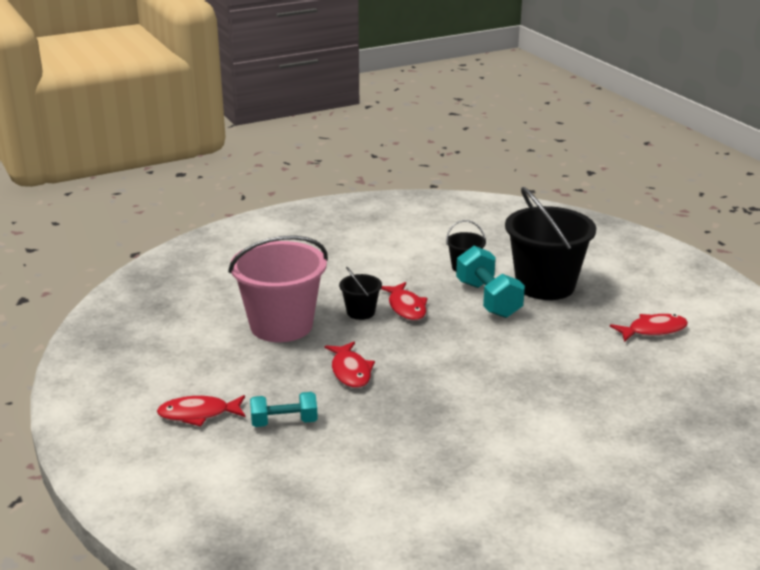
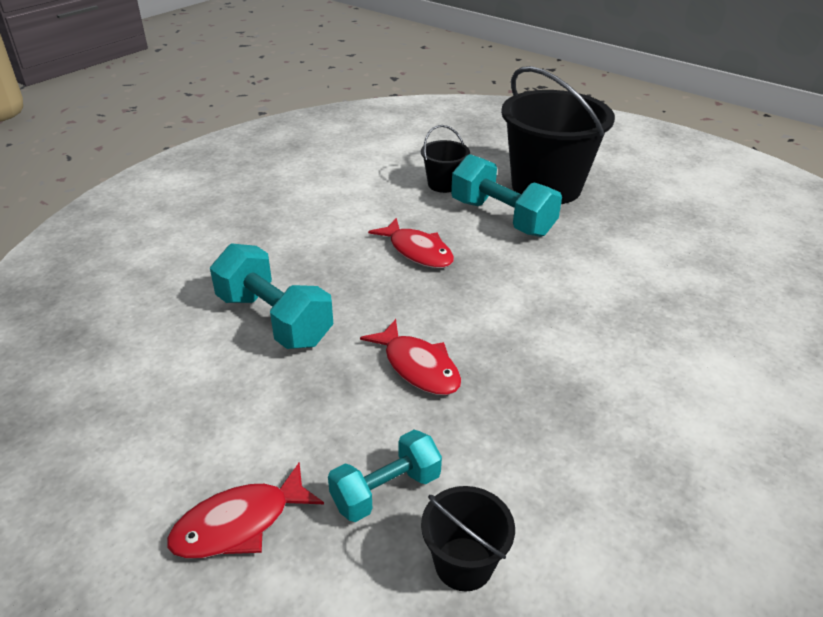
camera: 25 degrees left, 10 degrees up
(281, 325) = (274, 320): pink bucket -> turquoise dumbbell
(360, 312) = (366, 272): black bucket -> black bucket (463, 563)
(653, 330) = (699, 214): red fish -> none

